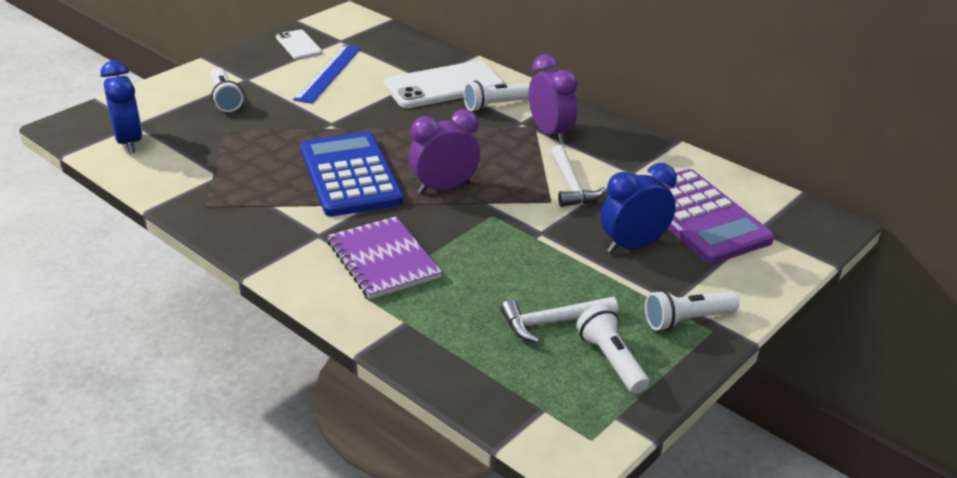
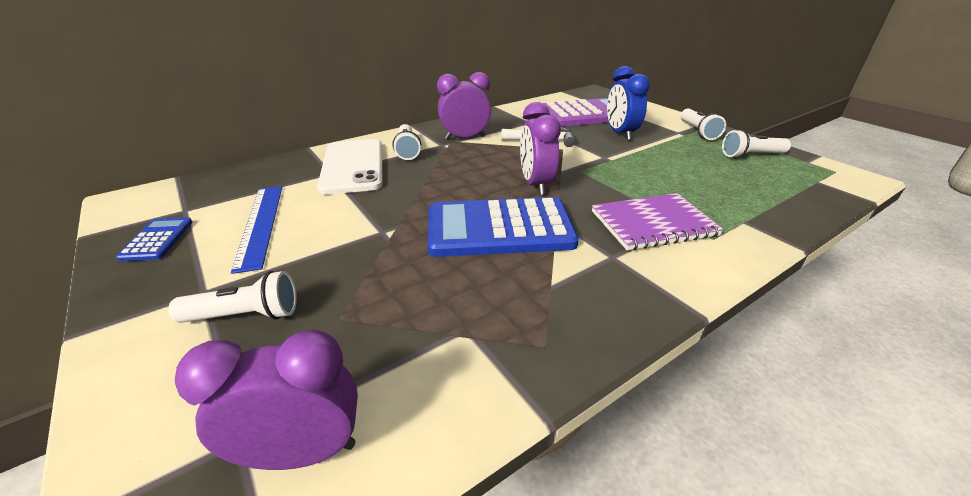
camera: 75 degrees left, 0 degrees up
(129, 142) = (302, 452): blue clock -> purple clock
(299, 45) = (157, 239): white phone -> blue calculator
(328, 73) = (260, 224): blue ruler -> blue ruler turned 45 degrees clockwise
(552, 322) = (717, 167): white hammer -> none

